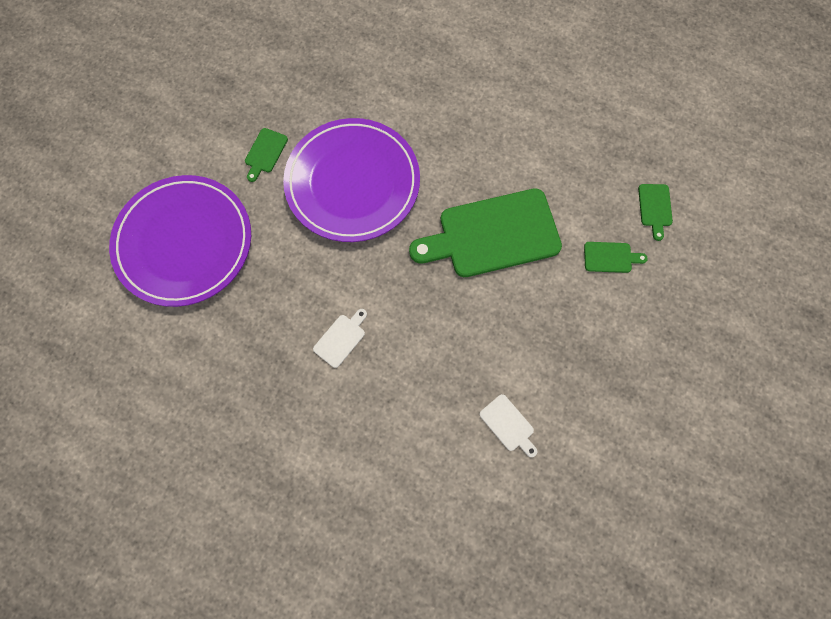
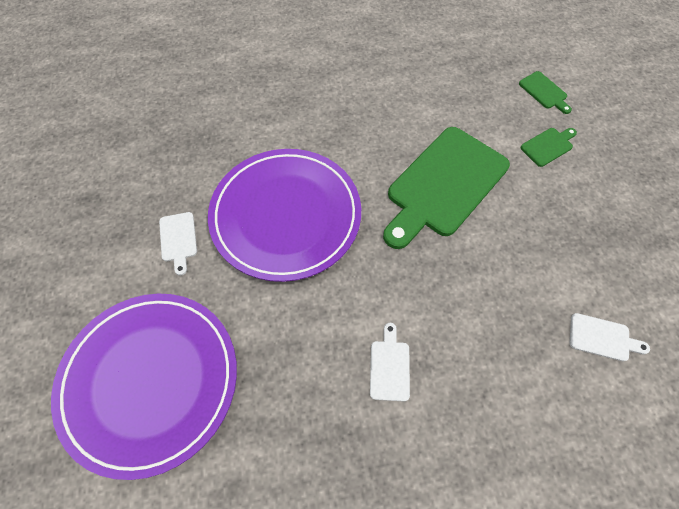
camera: 35 degrees left, 10 degrees down
(265, 153) = (178, 239): green cutting board -> white cutting board

